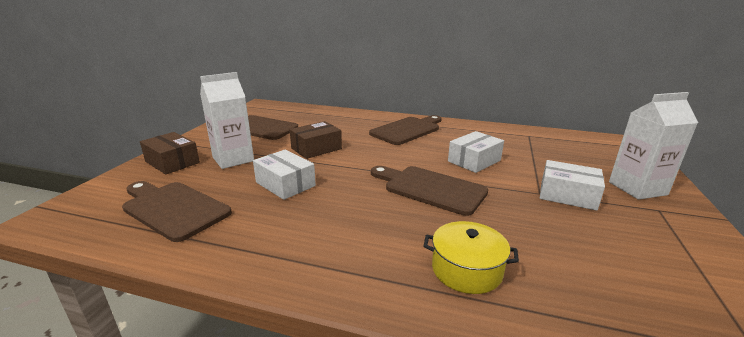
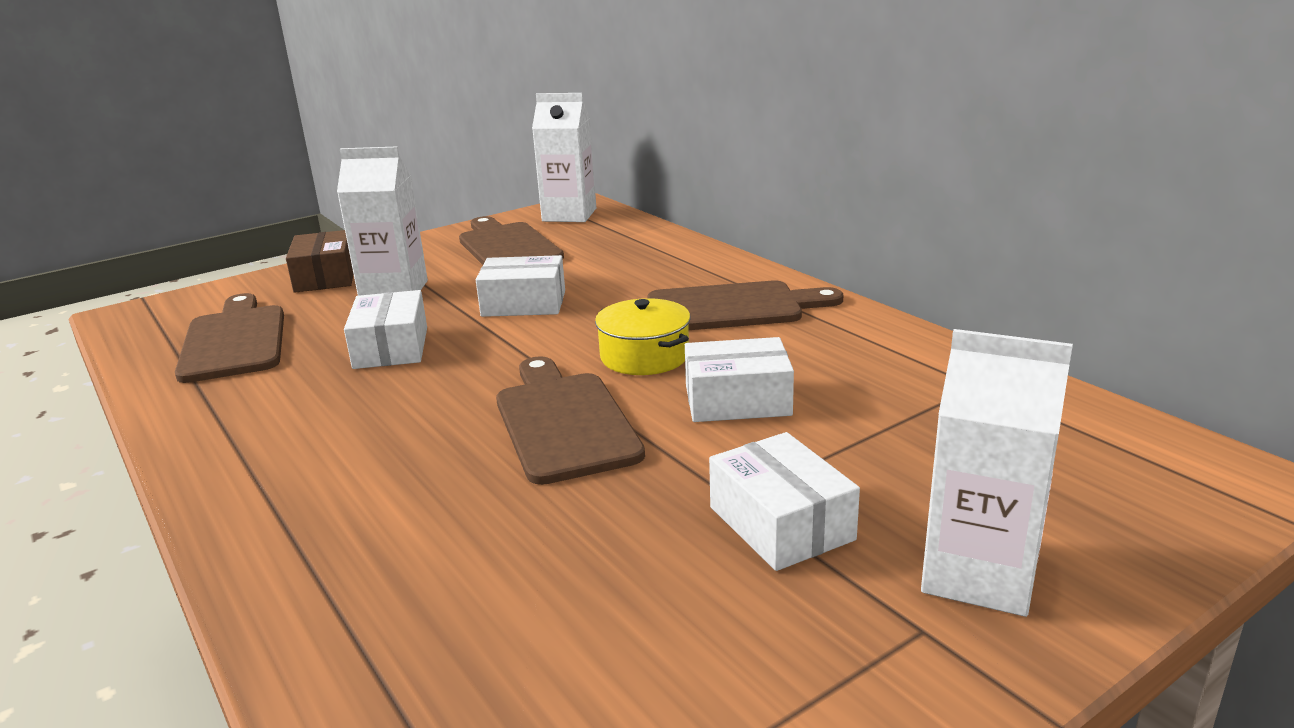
camera: 40 degrees right, 0 degrees up
(264, 109) = (569, 215): none -> white carton
(316, 148) = (524, 303): brown box -> white box
(466, 270) = (381, 551): yellow pot -> yellow pot (644, 356)

